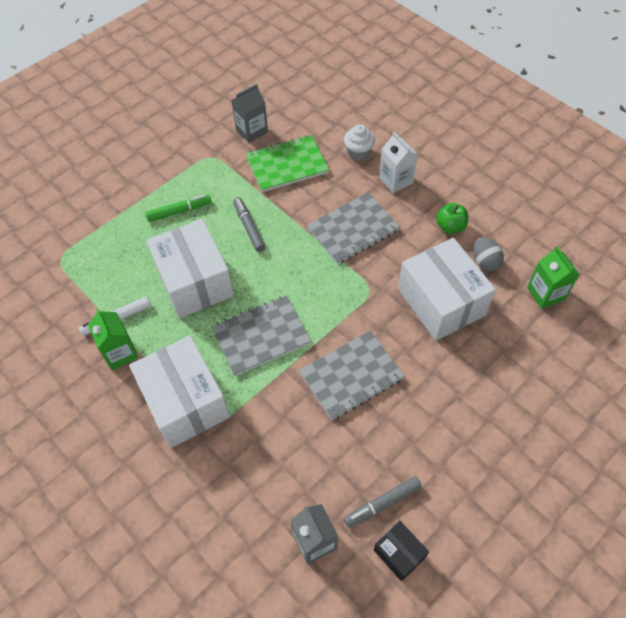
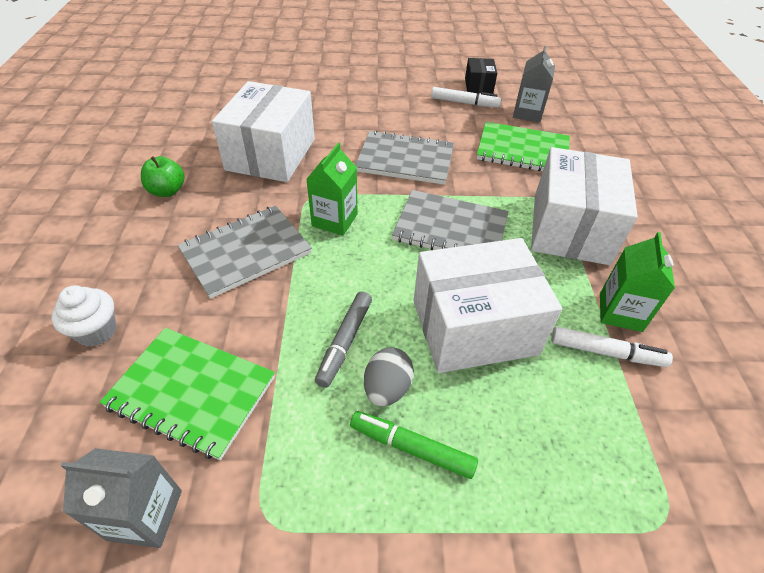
camera: 140 degrees left, 10 degrees down
(194, 281) = (474, 327): white box -> white box turned 60 degrees clockwise
(276, 469) = (522, 151): none -> green notebook
(353, 230) = (246, 252): grey notebook -> grey notebook turned 45 degrees counterclockwise
(382, 504) = (464, 103): grey marker -> white marker
(396, 180) = (126, 265): white carton -> none
(485, 262) = (194, 153): grey egg -> grey egg (387, 388)
(545, 293) = (197, 113): green carton -> green carton (334, 220)

